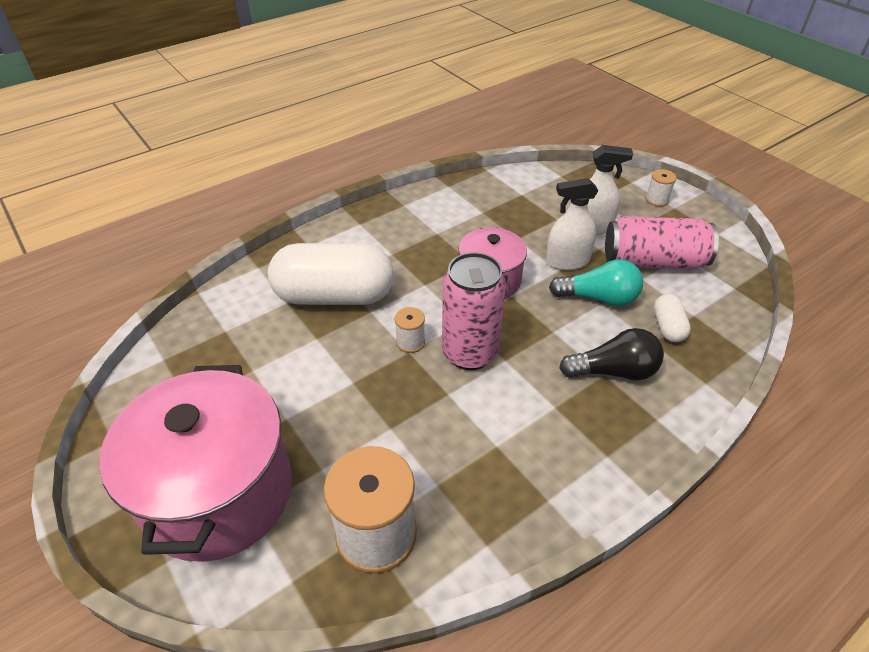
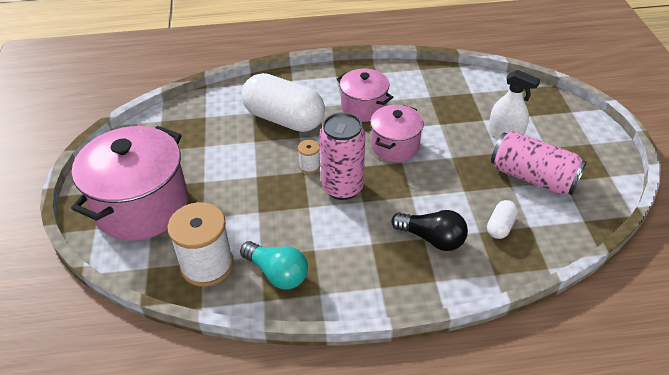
camera: 30 degrees right, 0 degrees up
(420, 249) = (363, 108): none -> pink pot
(567, 261) = (464, 153): white spray bottle -> none
(599, 298) = (465, 187): turquoise light bulb -> turquoise light bulb (277, 273)
(656, 200) = (580, 132): white spool -> none

